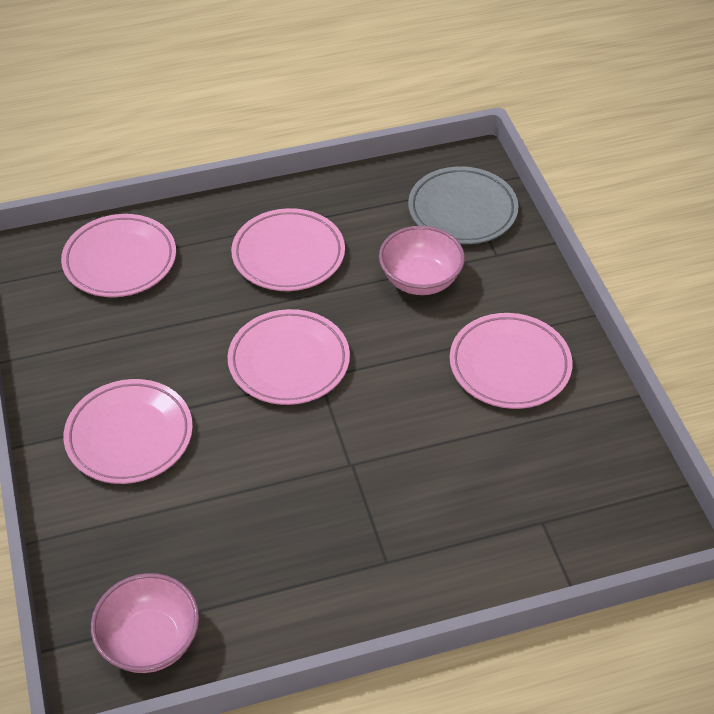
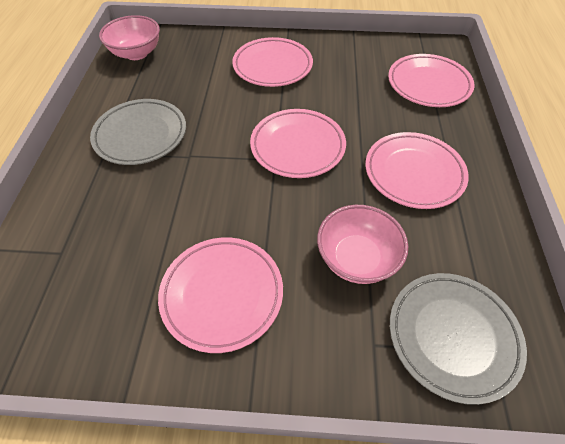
camera: 110 degrees right, 5 degrees up
(338, 535) = (141, 135): none -> grey plate

